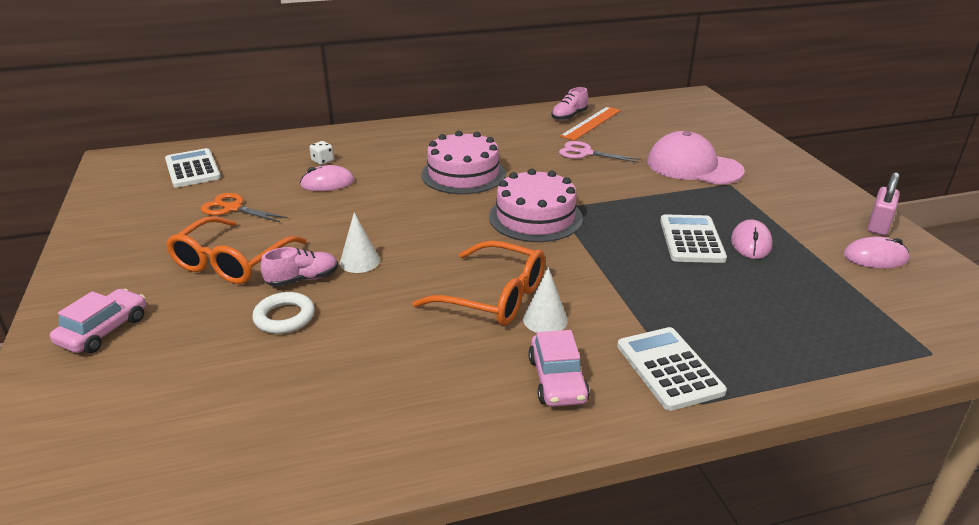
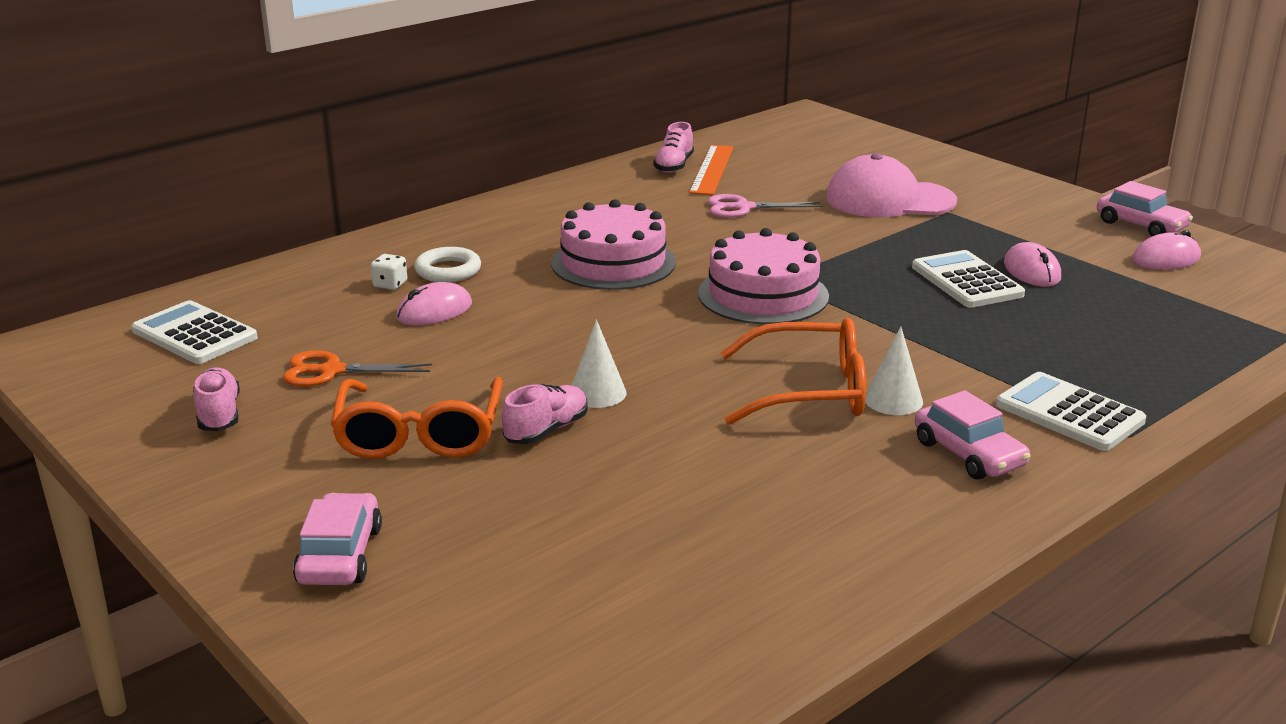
camera: 25 degrees left, 5 degrees down
(149, 221) = (219, 414): none -> pink shoe
(284, 317) = (576, 476): white ring -> white ring (448, 270)
(878, 225) = (1141, 225): pink padlock -> pink car

